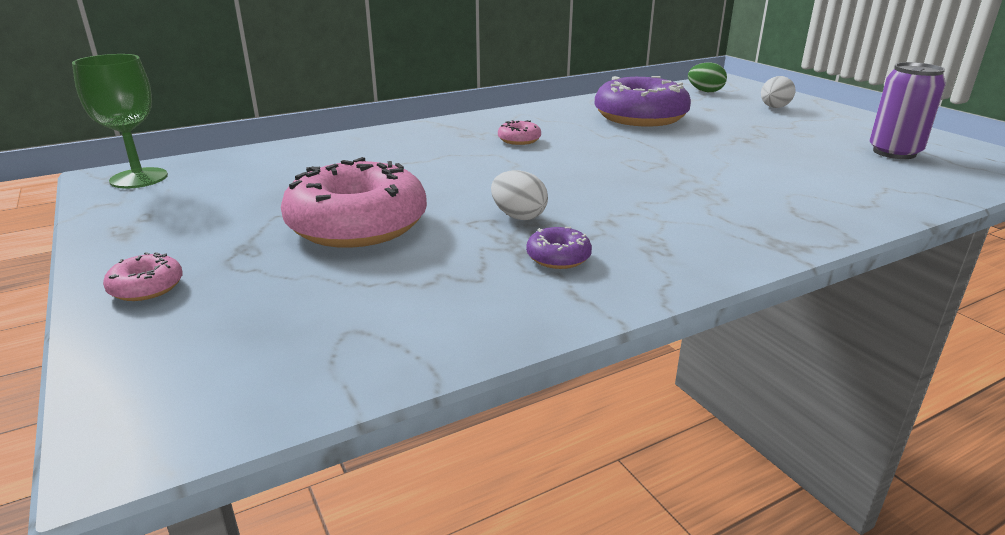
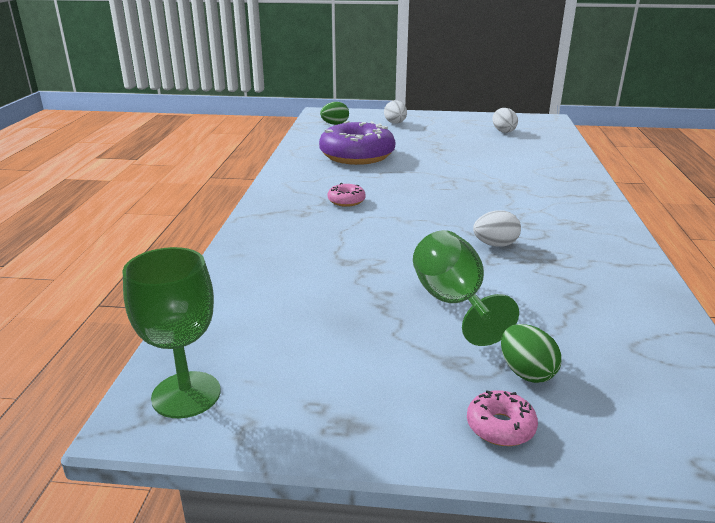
camera: 55 degrees left, 0 degrees up
(248, 282) = (526, 372): none -> green egg
(357, 225) = (453, 303): pink donut -> green goblet
(558, 257) = (570, 253): purple donut -> none
(894, 152) = (503, 131): purple can -> white egg

